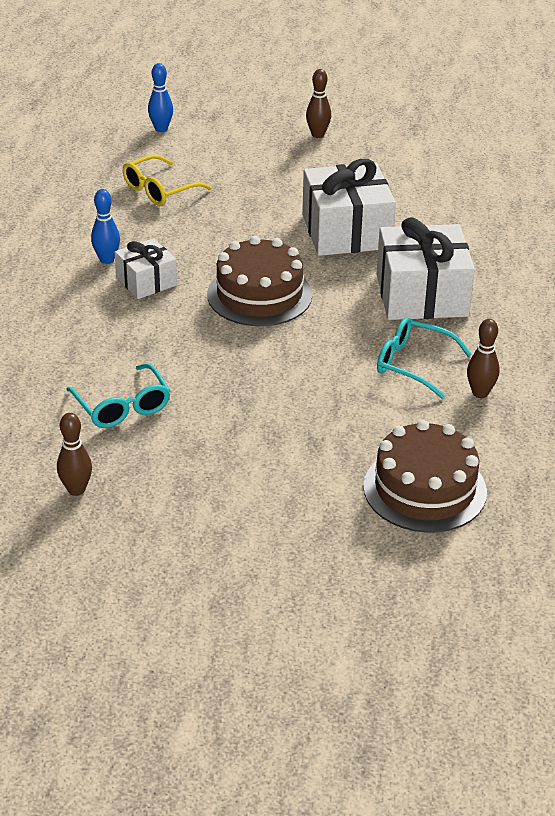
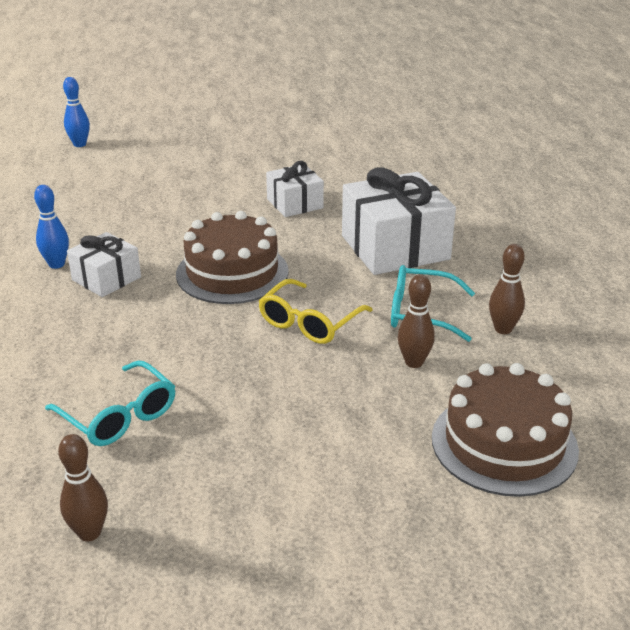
camera: 15 degrees left, 5 degrees down
(159, 190) = (94, 194): yellow glasses -> yellow glasses (309, 322)
(317, 135) = (232, 131): brown bowling pin -> brown bowling pin (414, 362)
(346, 231) = (295, 203): white gift -> white gift, size x0.56

